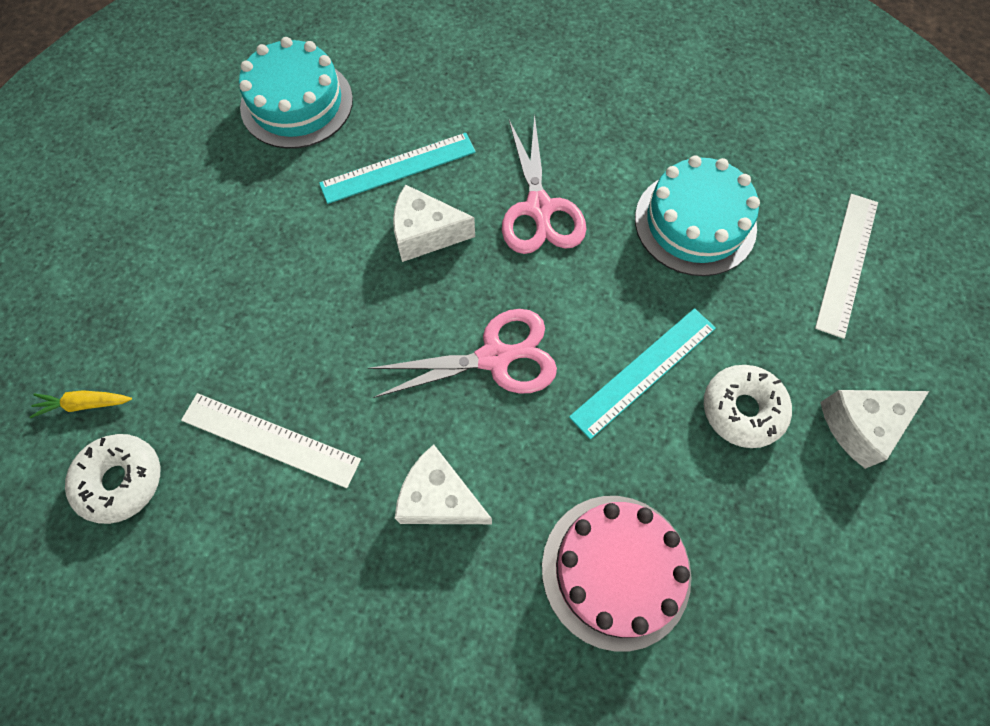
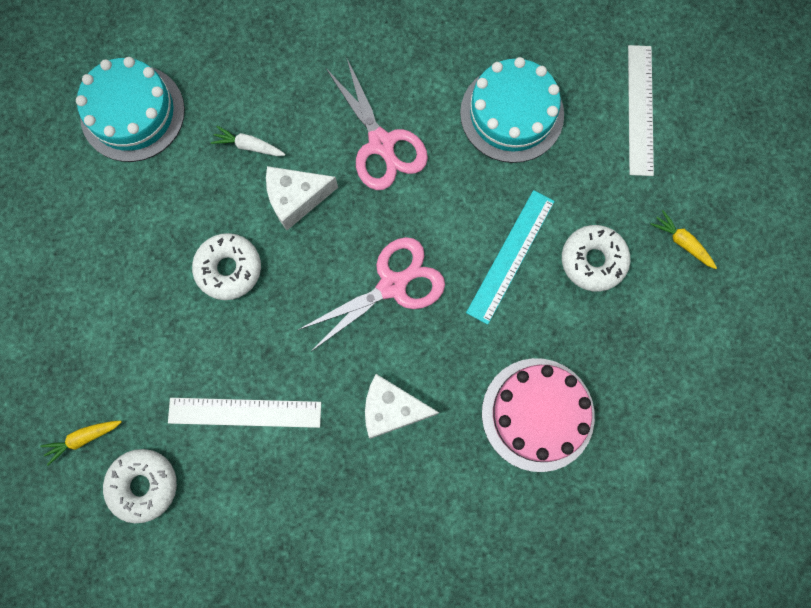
camera: 20 degrees left, 10 degrees up
(323, 280) = (229, 269): none -> white donut
(398, 168) = (248, 146): turquoise ruler -> white carrot
(860, 425) = (682, 242): white cheese -> yellow carrot

